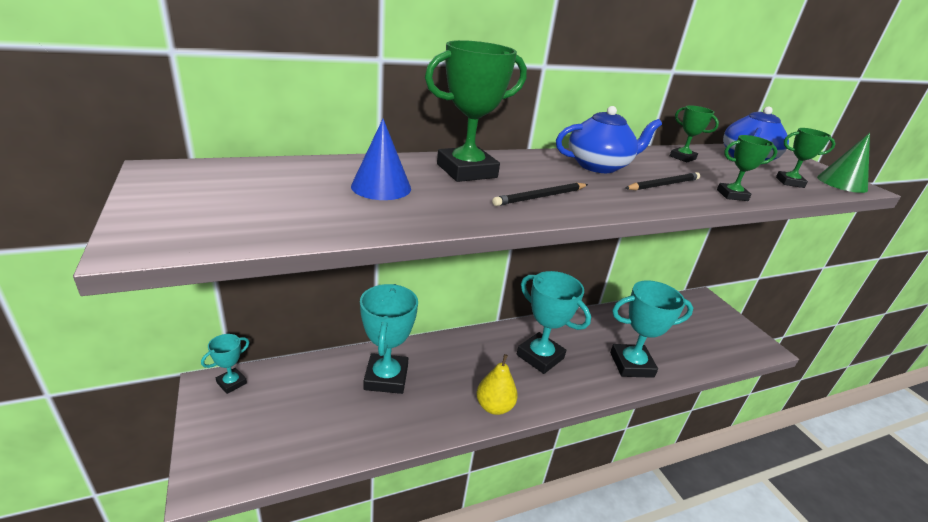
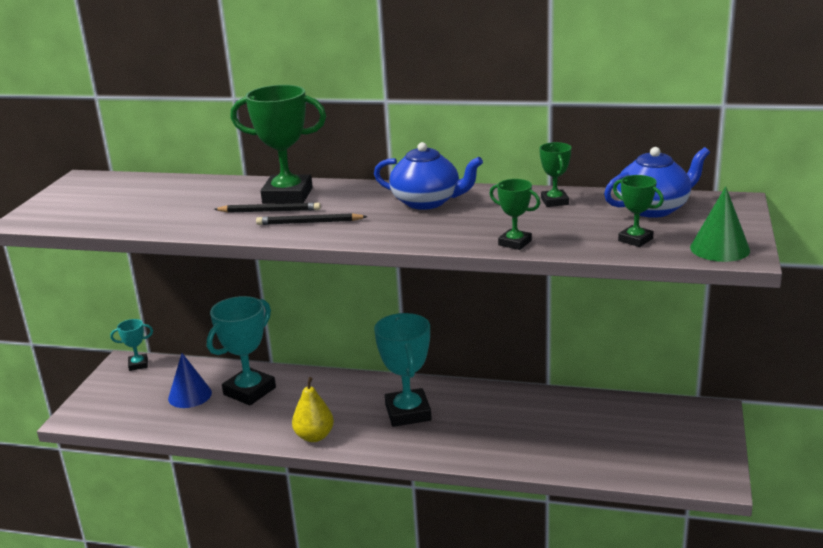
camera: 40 degrees right, 5 degrees down
(381, 187) = (199, 202): blue cone -> blue cone (190, 395)
(631, 365) = (500, 446): turquoise trophy -> none
(663, 185) = (457, 225): black pencil -> black pencil (269, 211)

